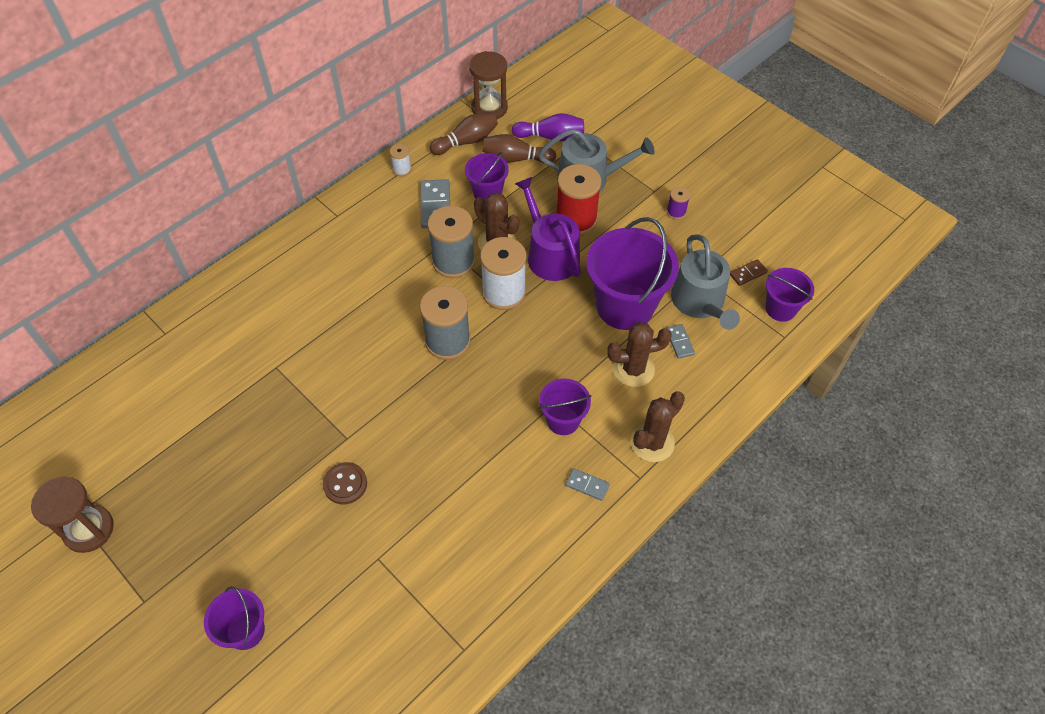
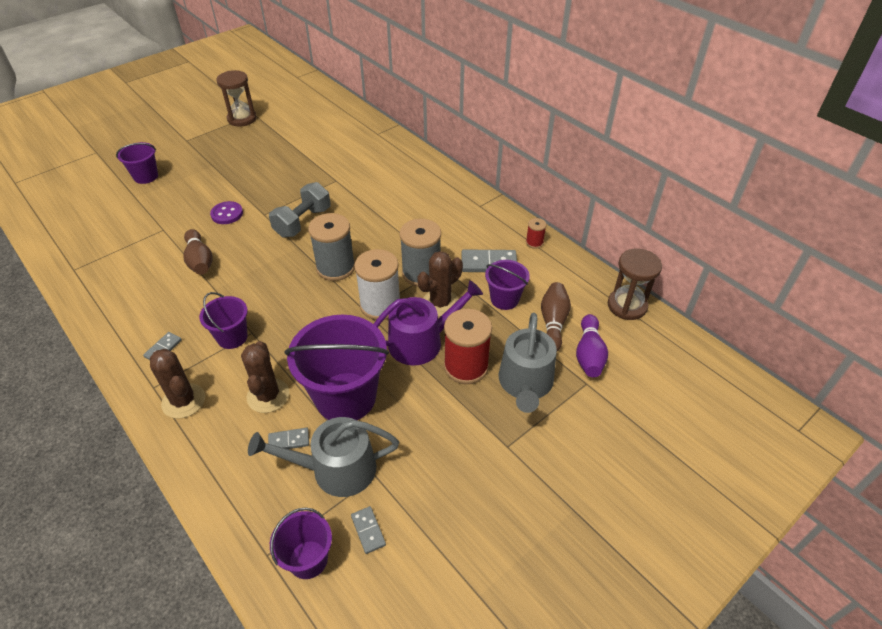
camera: 95 degrees right, 10 degrees down
(345, 484) = (227, 214): brown button -> purple button
(364, 389) = (303, 222): none -> grey dumbbell
(402, 169) = (534, 242): white spool -> red spool
(466, 141) = (574, 286): brown bowling pin -> brown bowling pin (200, 260)
(676, 212) = (472, 465): purple spool -> none
(748, 273) = (368, 530): brown domino -> grey domino

